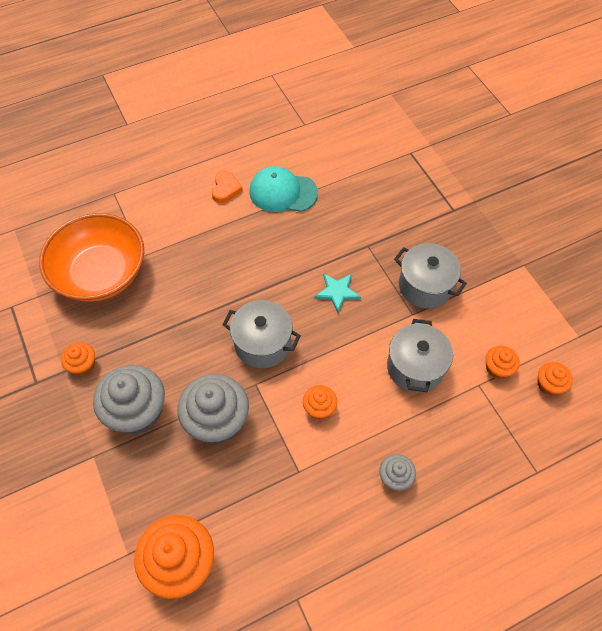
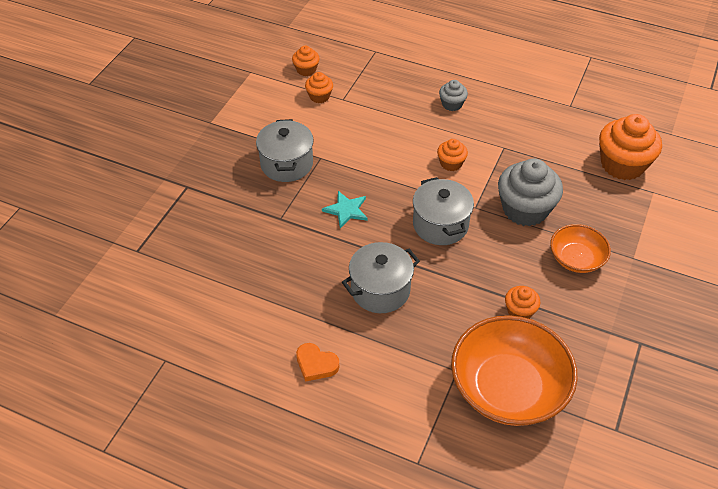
camera: 130 degrees left, 10 degrees down
(83, 365) = (590, 324): orange cupcake -> orange cupcake (519, 311)
(137, 411) = (576, 259): grey cupcake -> orange bowl
(226, 189) = (316, 364): orange heart -> orange heart turned 120 degrees counterclockwise
(283, 192) = (276, 315): turquoise cap -> none
(415, 367) = (364, 134): grey pot -> grey pot (380, 290)

